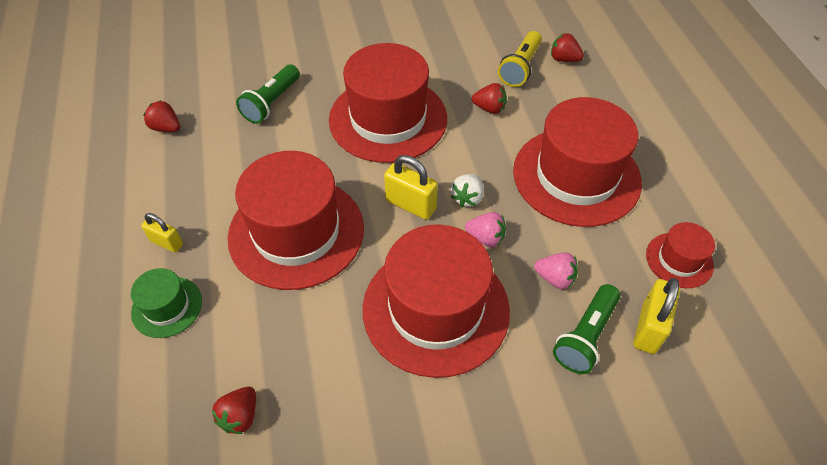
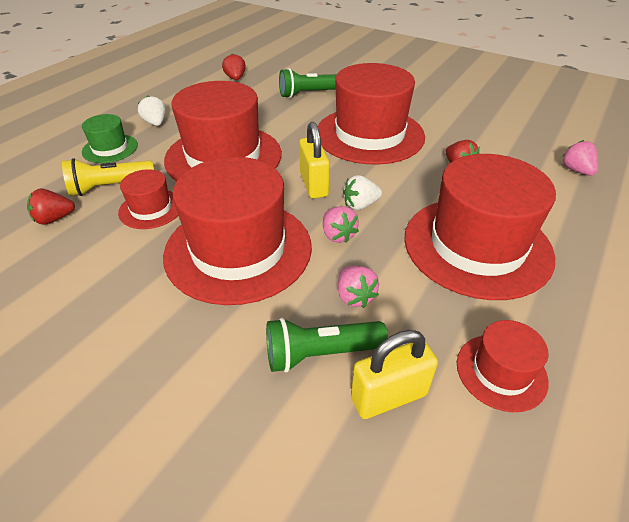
camera: 45 degrees right, 10 degrees down
(167, 243) = (155, 123): yellow padlock -> white strawberry
(313, 333) = (151, 209): none -> red hat
(520, 68) = (523, 157): yellow flashlight -> yellow flashlight (110, 187)
(564, 59) = (576, 170): red strawberry -> pink strawberry

